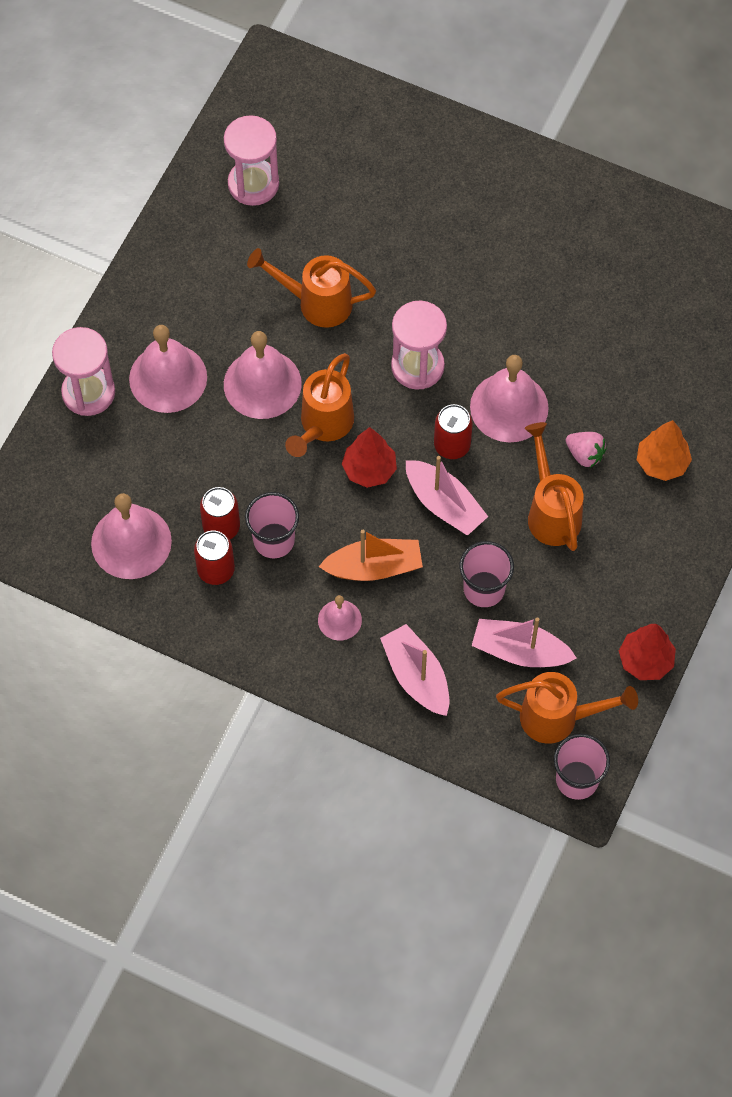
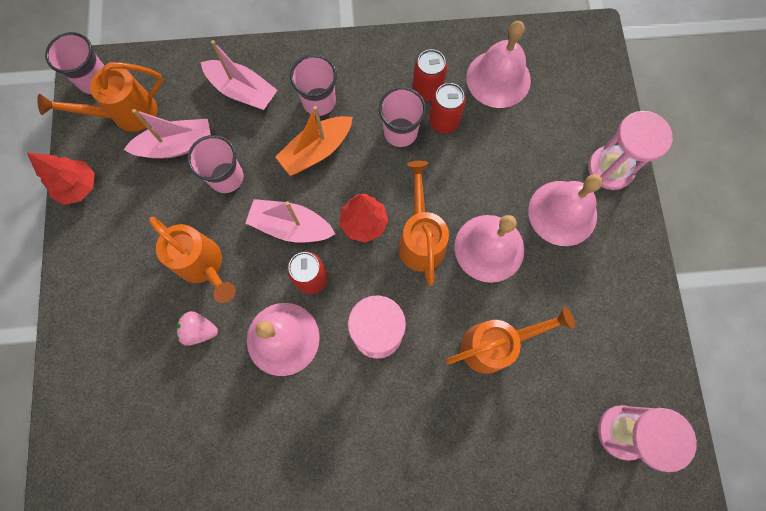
camera: 150 degrees right, 10 degrees up
(339, 620) = (319, 101): pink bell -> pink cup
(662, 463) = (131, 358): orange tree -> none

